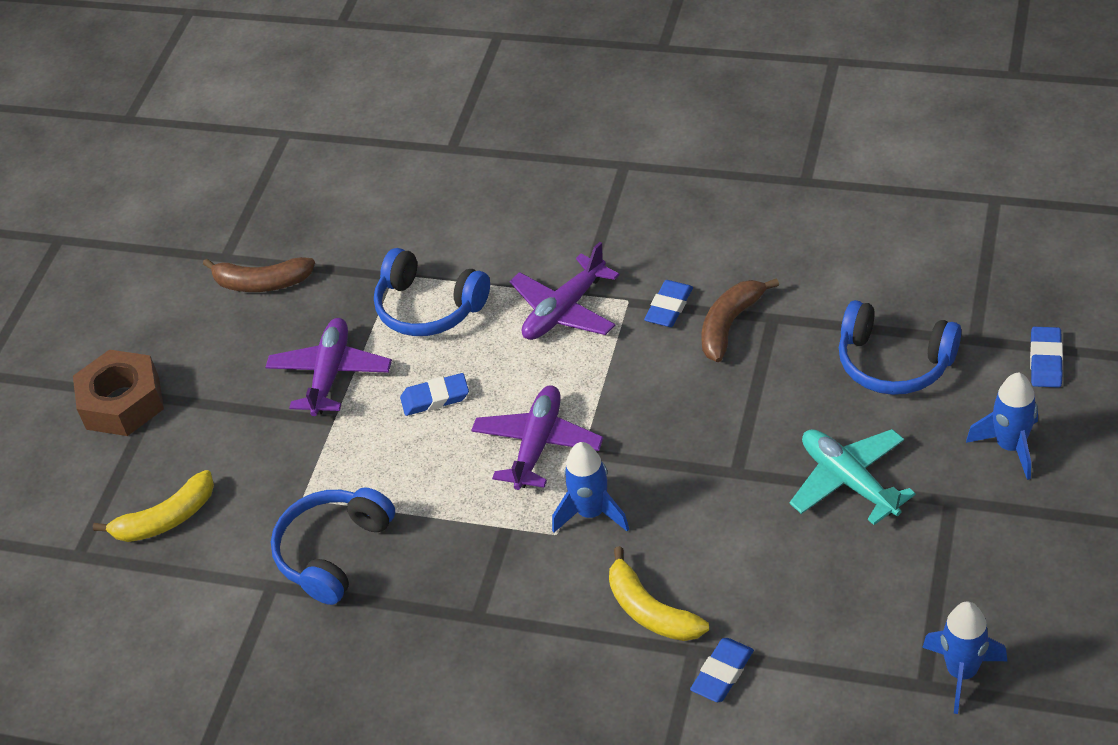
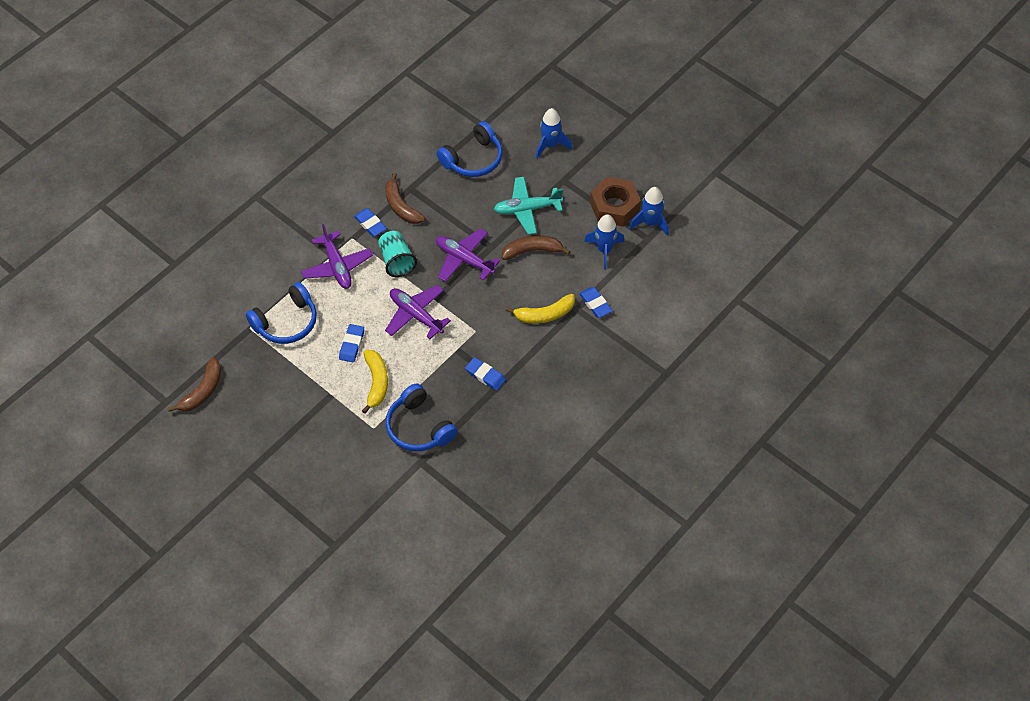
camera: 70 degrees left, 10 degrees up
(122, 402) = (239, 489): brown nut -> brown nut (614, 207)
(166, 519) = (341, 495): yellow banana -> yellow banana (376, 382)
(330, 374) = (298, 384): purple plane -> purple plane (464, 259)
(591, 513) = (473, 312): blue rocket -> blue rocket (604, 250)
(623, 371) = (397, 261): none -> turquoise cup
(769, 530) = (532, 251): none -> brown banana
(1045, 360) = (514, 108): blue eraser -> blue eraser (485, 375)

